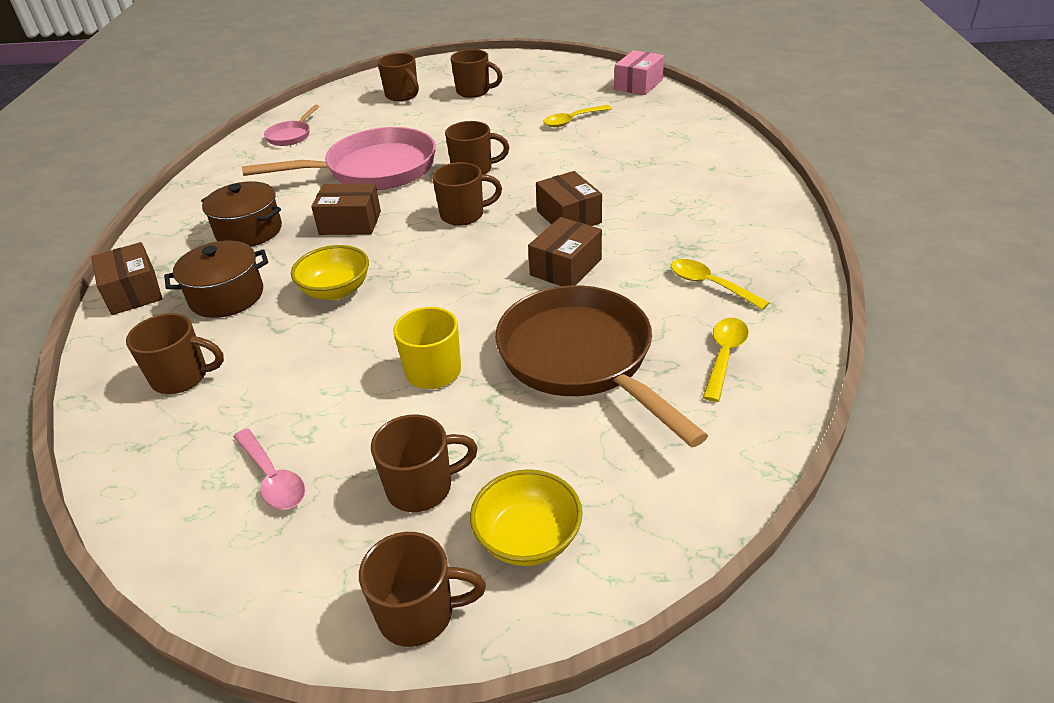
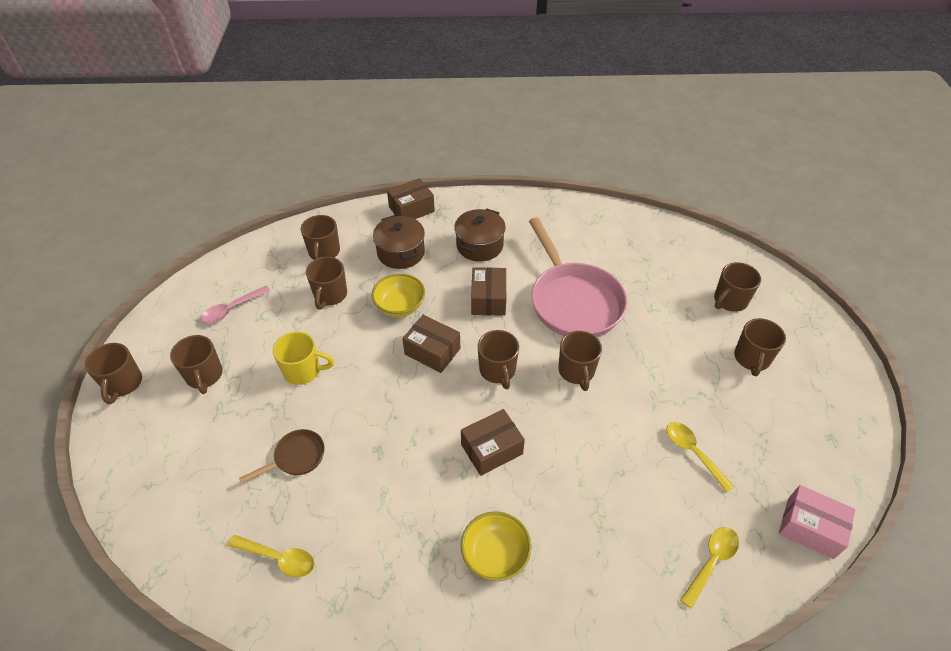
camera: 85 degrees right, 10 degrees up
(287, 359) = (330, 295): none -> brown mug
(291, 136) = (632, 237): pink pan -> none
(528, 538) = (151, 429): yellow bowl -> yellow bowl (495, 555)
(565, 267) = (413, 447): brown box -> brown box (432, 351)
(581, 359) = (296, 457): brown pan -> brown pan, size x0.45
(710, 285) = (373, 559): yellow spoon -> yellow spoon (711, 562)

